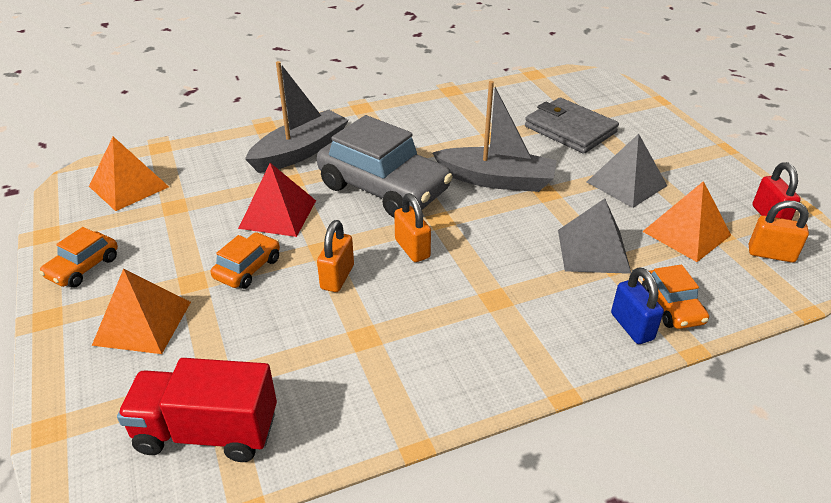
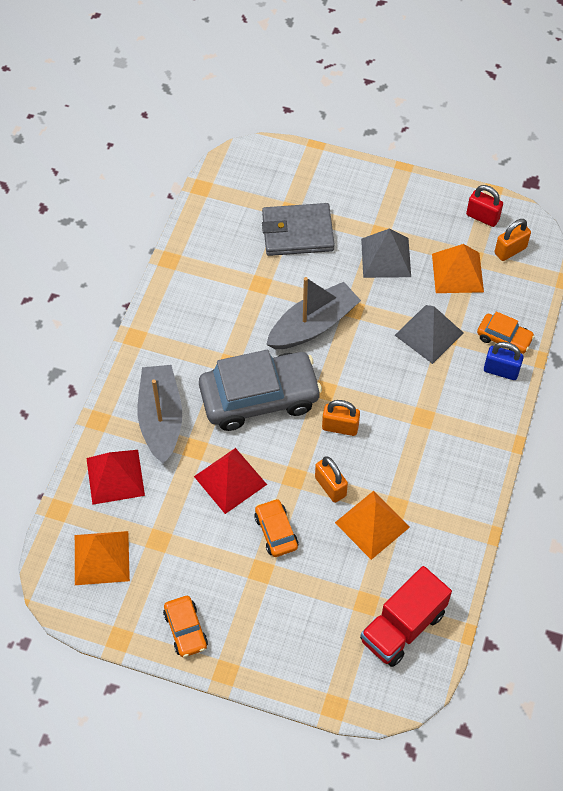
camera: 50 degrees left, 20 degrees up
(142, 323) = (279, 618): orange pyramid -> orange pyramid (372, 524)
(219, 157) = (115, 476): none -> red pyramid

